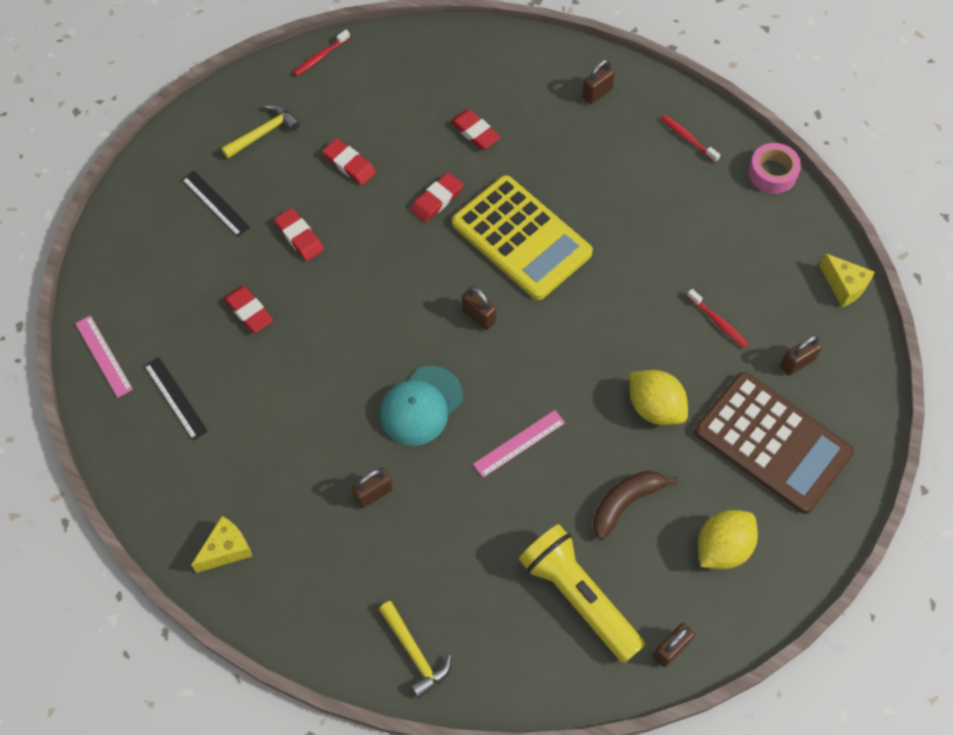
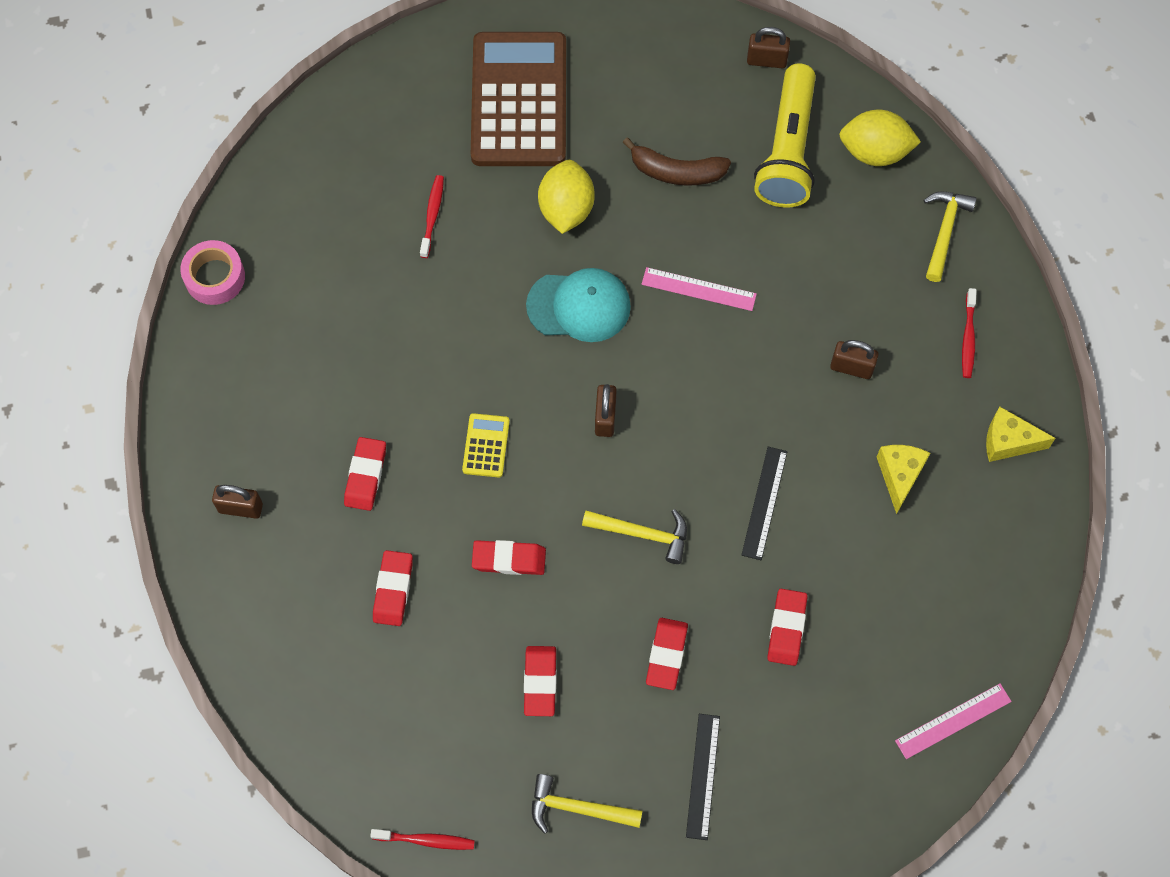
camera: 130 degrees left, 5 degrees up
(104, 356) = (953, 720): pink ruler -> pink ruler turned 45 degrees clockwise
(175, 398) = (928, 613): black ruler -> black ruler (764, 503)
(383, 279) = (642, 534): none -> yellow hammer
(421, 406) = (738, 395): turquoise cap -> turquoise cap (579, 306)
(521, 238) = (486, 446): yellow calculator -> yellow calculator, size x0.40
(560, 164) = (365, 475): none -> red eraser
(688, 138) = (232, 380): red toothbrush -> red toothbrush (968, 337)
(722, 547) = (649, 78): yellow lemon -> yellow lemon (874, 151)
(796, 363) = (421, 129): brown padlock -> none
(844, 286) = (303, 140): yellow cheese -> yellow cheese (899, 475)

